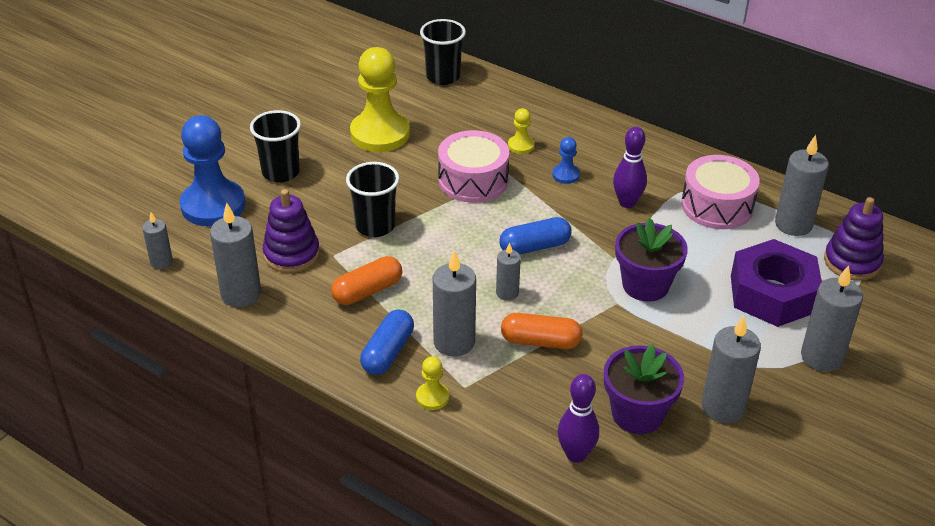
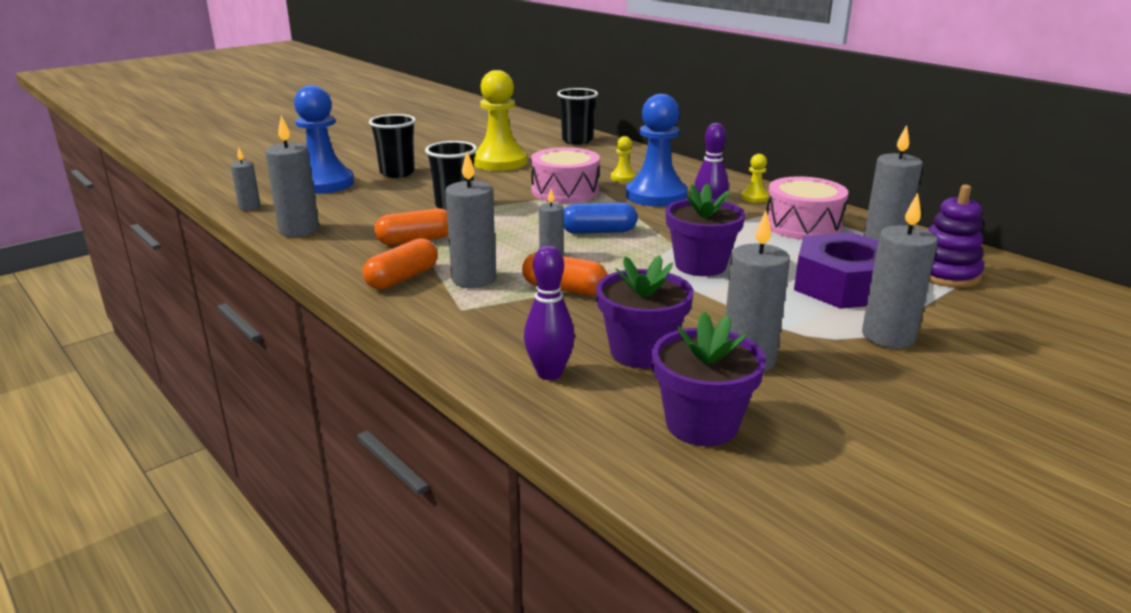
camera: 15 degrees right, 15 degrees down
(291, 254) = (365, 214): purple stacking toy -> none
(387, 352) = (402, 278): blue capsule -> orange capsule
(432, 397) = (422, 312): yellow pawn -> yellow pawn (754, 197)
(565, 175) = (656, 196): blue pawn -> blue pawn, size x2.26
(711, 488) = (701, 424): none -> purple flower pot

